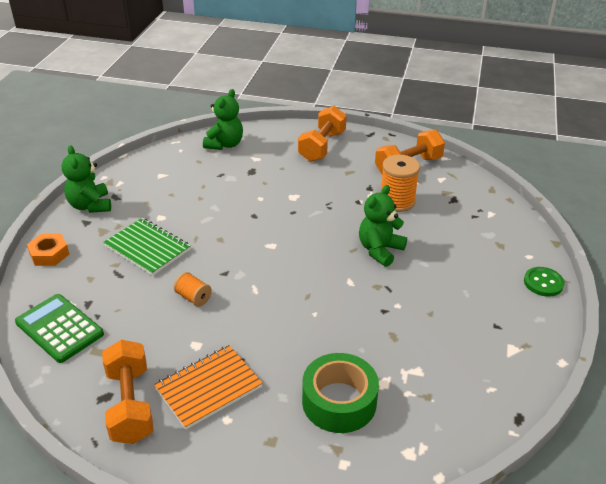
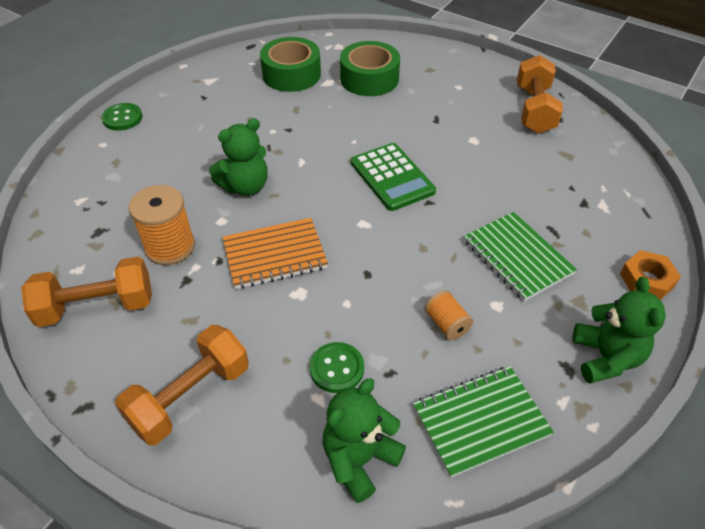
camera: 160 degrees left, 10 degrees up
(59, 328) = (609, 183): green calculator -> green calculator (392, 177)
(166, 167) = (480, 421): none -> green notebook
(193, 297) = (469, 182): orange spool -> orange spool (446, 324)
(208, 388) = (468, 107): orange notebook -> orange notebook (275, 255)
(251, 170) = (337, 368): none -> green button
(432, 383) = (291, 74): none -> green tape

